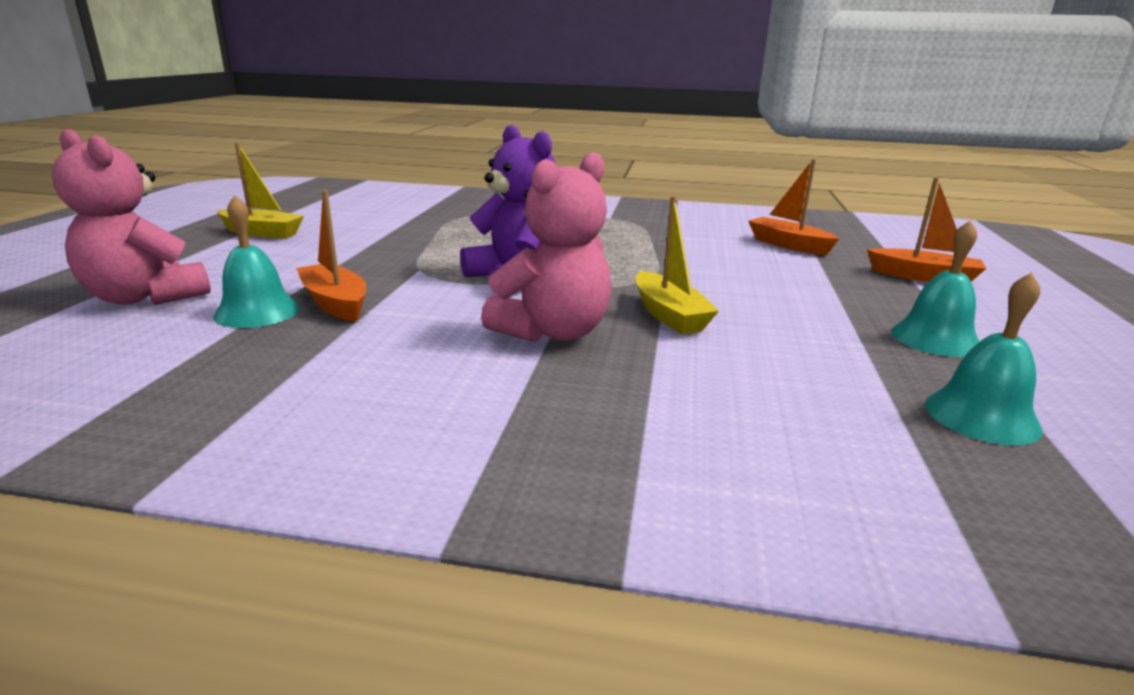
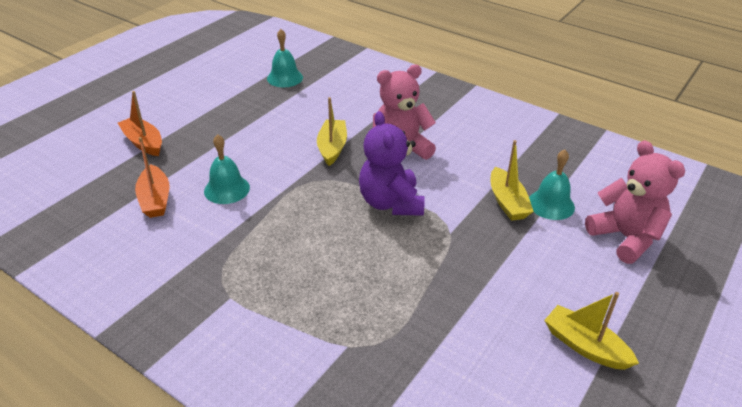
camera: 155 degrees left, 15 degrees up
(335, 303) = (507, 202): orange boat -> yellow boat
(935, 338) = (233, 106): turquoise bell -> turquoise bell (227, 189)

